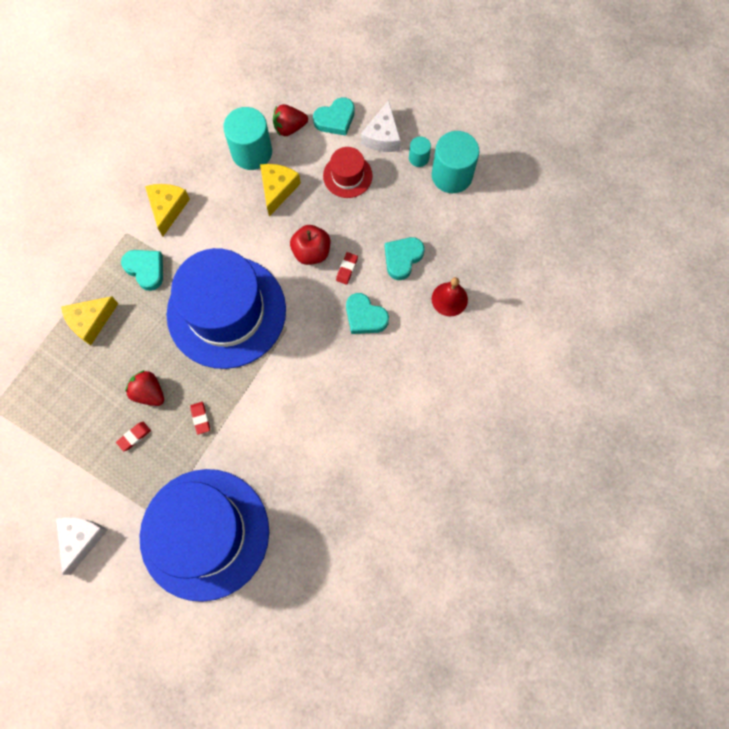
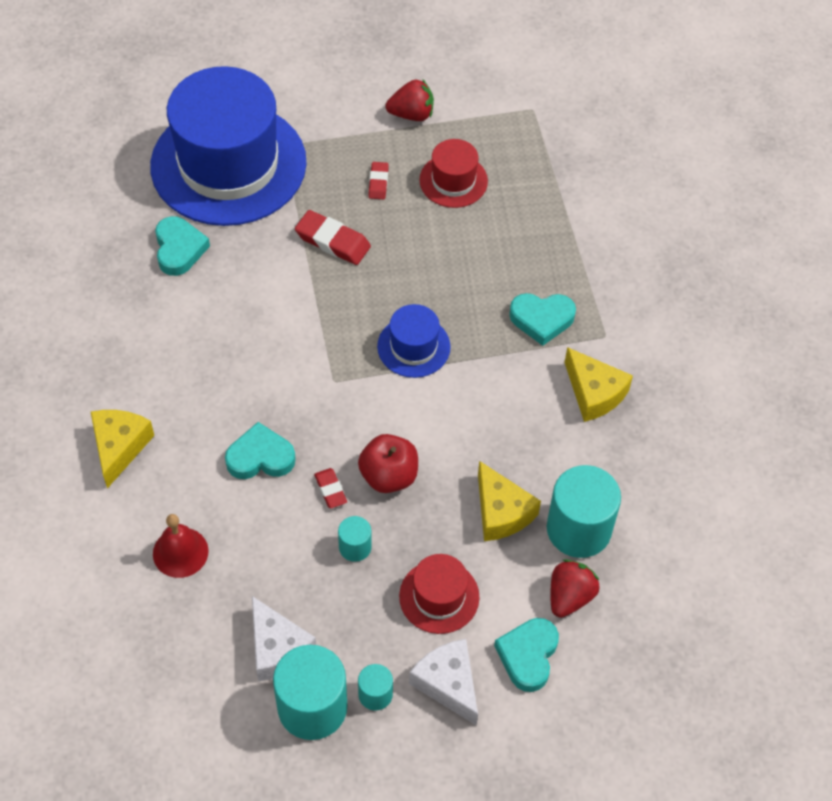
camera: 135 degrees right, 15 degrees down
(81, 539) = (334, 85): white cheese -> white cheese (277, 648)
(91, 321) = (535, 235): yellow cheese -> yellow cheese (119, 447)
(92, 399) = (453, 181): none -> red hat
(149, 392) = (406, 224): red strawberry -> red strawberry (411, 114)
(200, 418) = (333, 241): red eraser -> red eraser, size x1.72
(226, 312) = (413, 347): blue hat -> blue hat, size x0.44
(363, 231) = (355, 547): none -> turquoise cylinder
(402, 258) = (278, 553): turquoise heart -> turquoise heart (179, 249)

